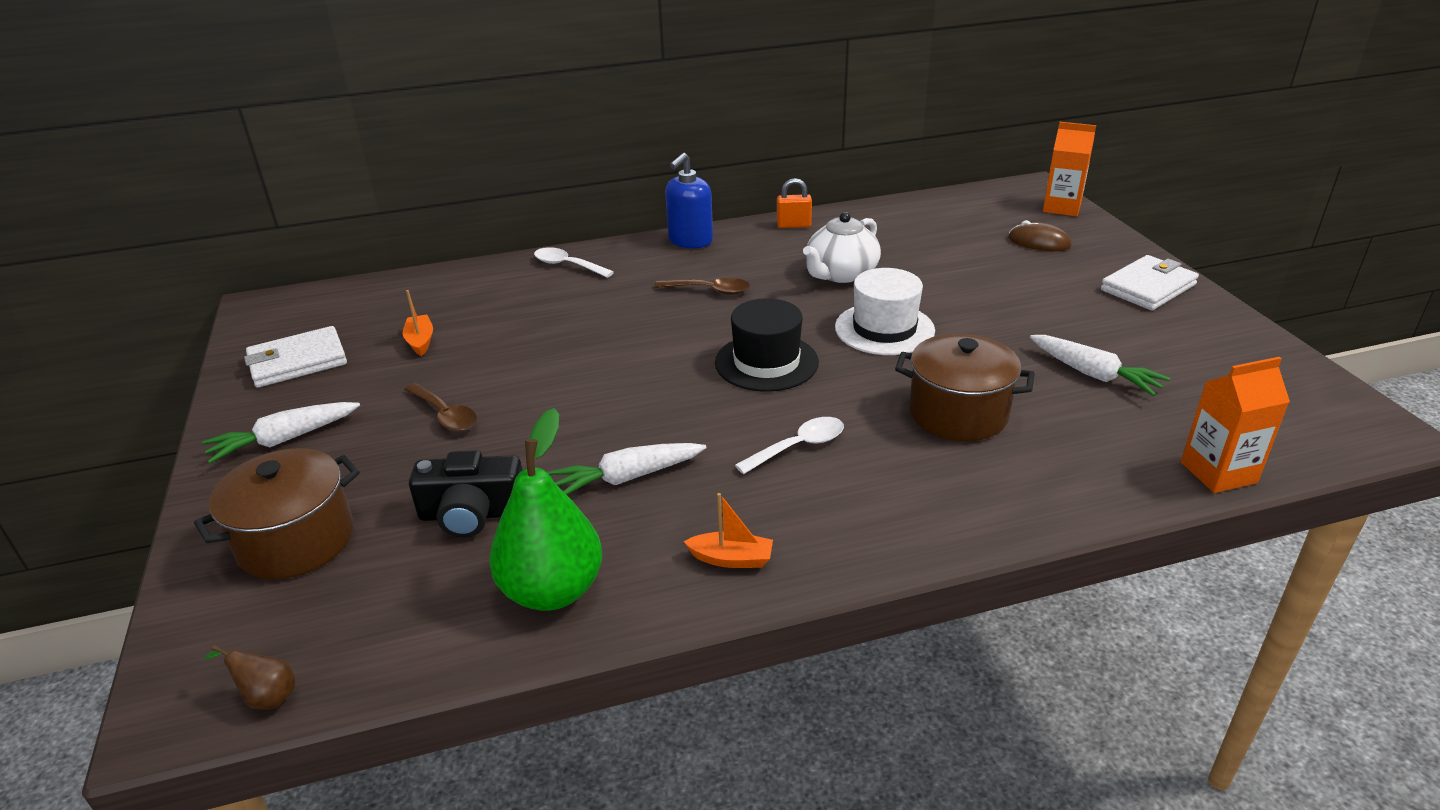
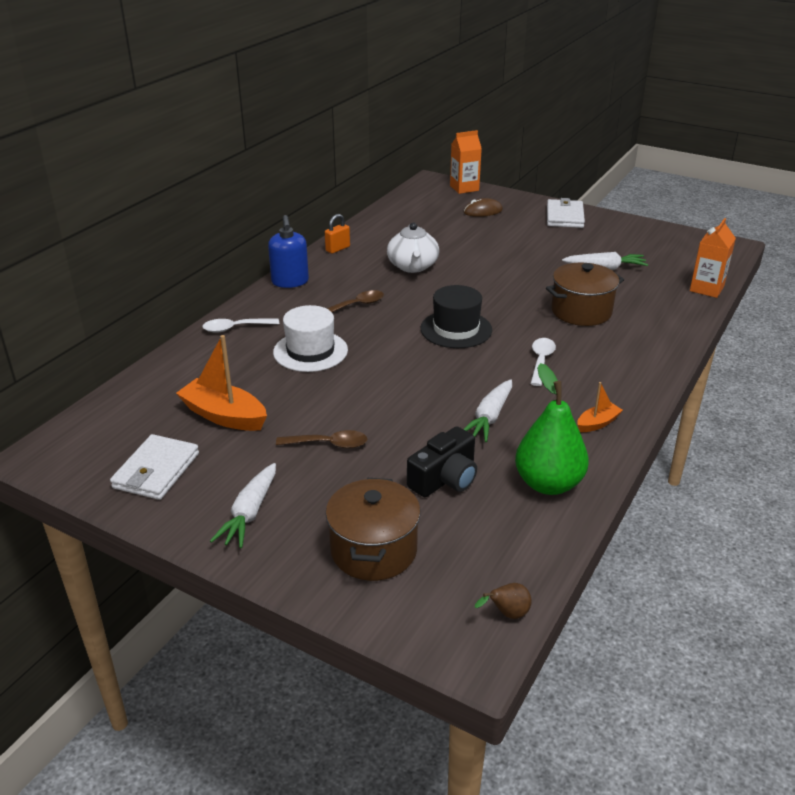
camera: 45 degrees left, 0 degrees up
(420, 341) = (224, 416): orange boat -> orange boat, size x1.88
(884, 329) = (484, 286): white hat -> white hat (310, 351)

